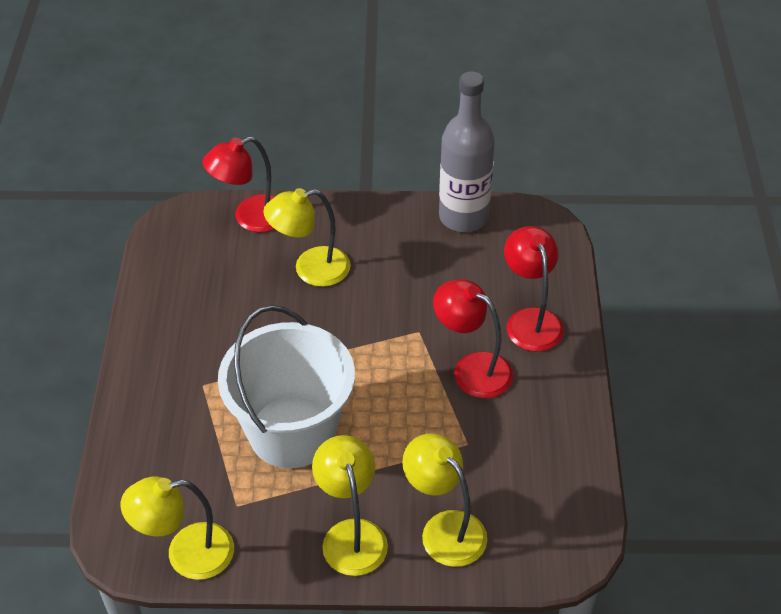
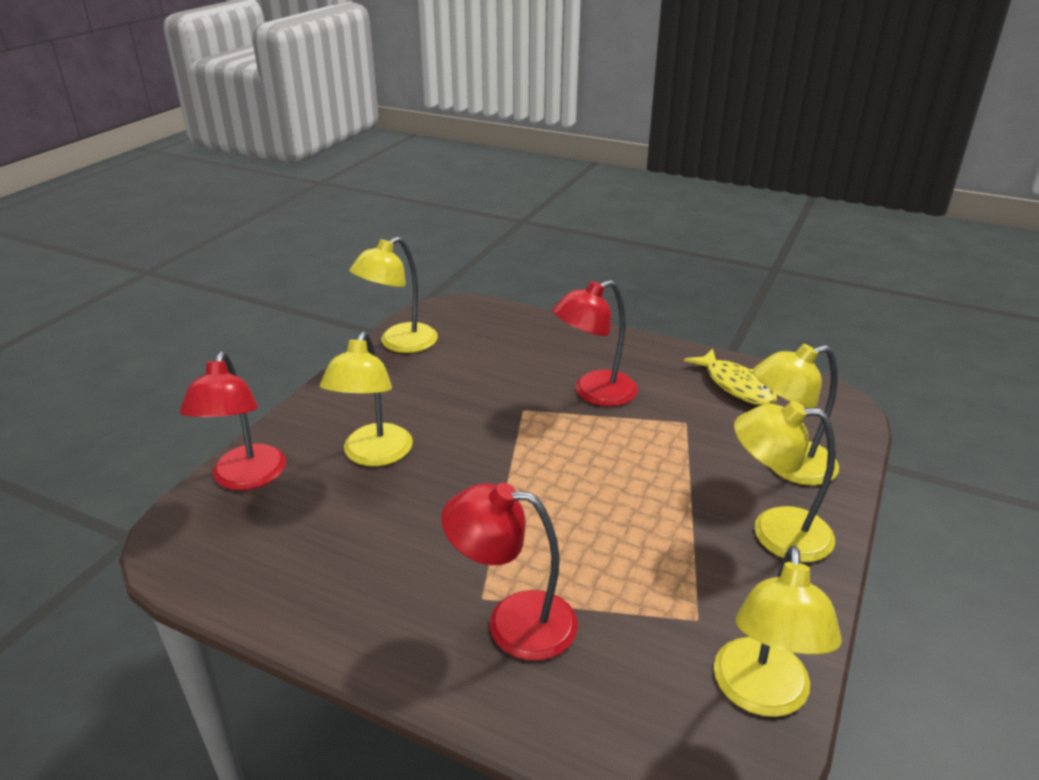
camera: 65 degrees left, 15 degrees down
(292, 432) = (606, 537): white bucket -> none
(463, 217) = (399, 343): grey bottle -> yellow lamp
(530, 320) = (557, 347): red lamp -> red lamp (513, 622)
(551, 467) = (736, 385): none -> yellow fish

